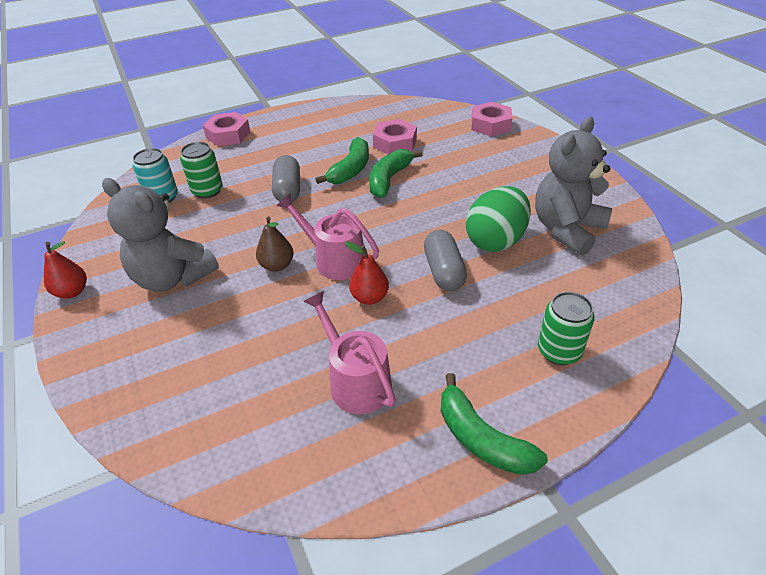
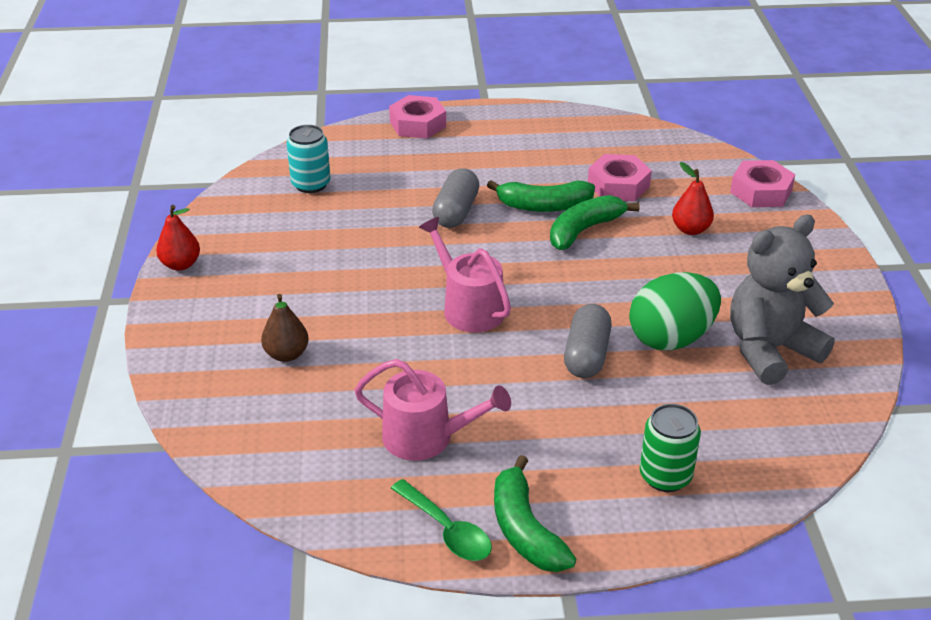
camera: 20 degrees right, 5 degrees down
(173, 277) = (286, 278): grey teddy bear -> none
(207, 191) = (363, 189): green can -> none
(277, 265) = (402, 296): brown pear -> brown pear (286, 354)
(351, 170) = (544, 206): green banana -> green banana turned 45 degrees clockwise
(356, 381) = (426, 437): pink watering can -> pink watering can turned 120 degrees clockwise
(369, 297) = (486, 359): red pear -> red pear (690, 229)
(417, 464) = (447, 530): none -> green spoon

